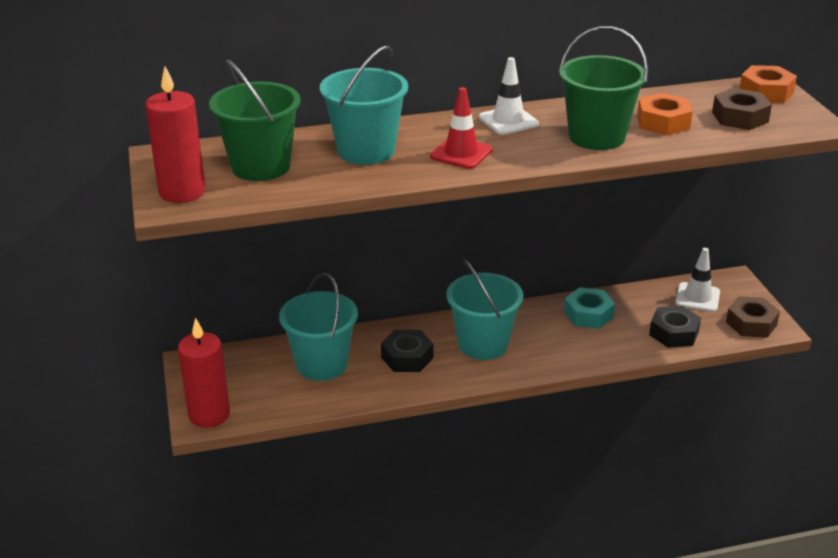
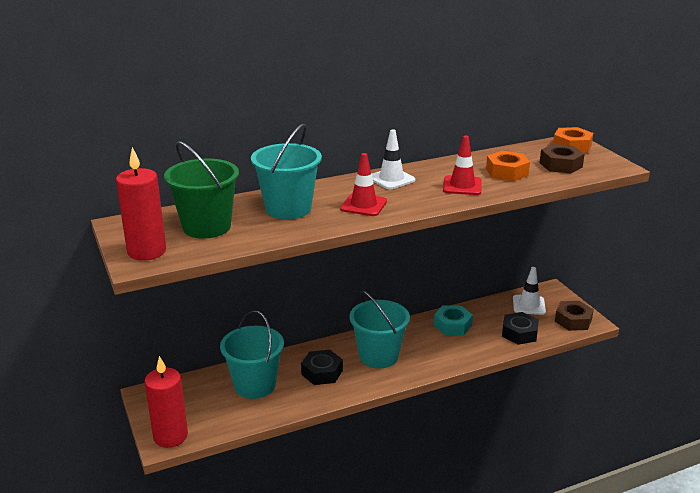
camera: 10 degrees left, 5 degrees down
(597, 137) = (462, 186): green bucket -> red traffic cone

